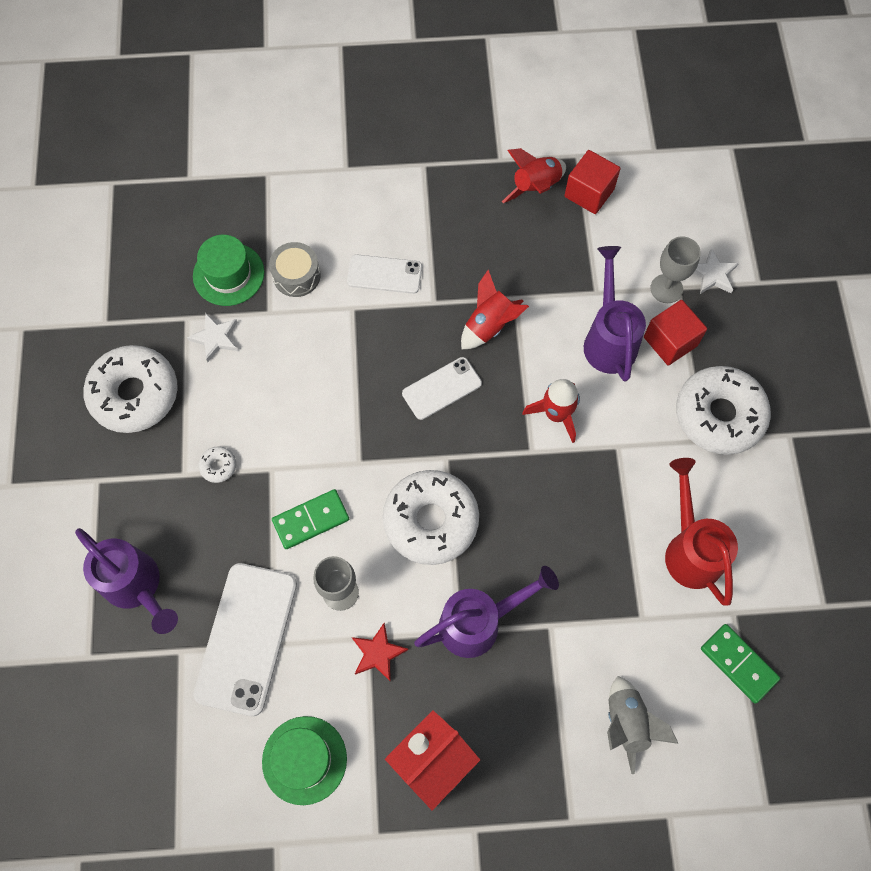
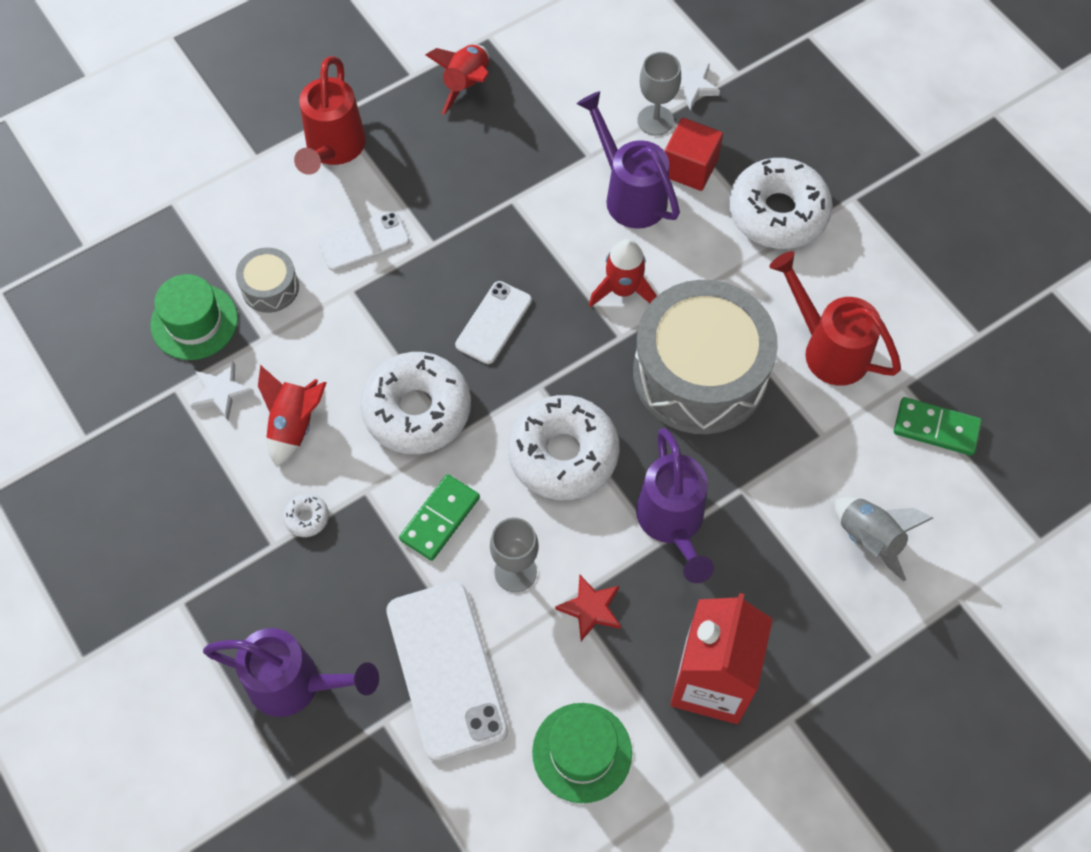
camera: 30 degrees left, 5 degrees down
(134, 394) = (167, 494): white donut -> white donut (417, 410)
(405, 191) = (333, 150): none -> red watering can
(479, 622) = (672, 524): purple watering can -> purple watering can turned 135 degrees clockwise
(489, 325) = (503, 238): red rocket -> red rocket (294, 425)
(575, 513) = (700, 373): none -> grey drum
(589, 193) = (523, 66): red cube -> none

